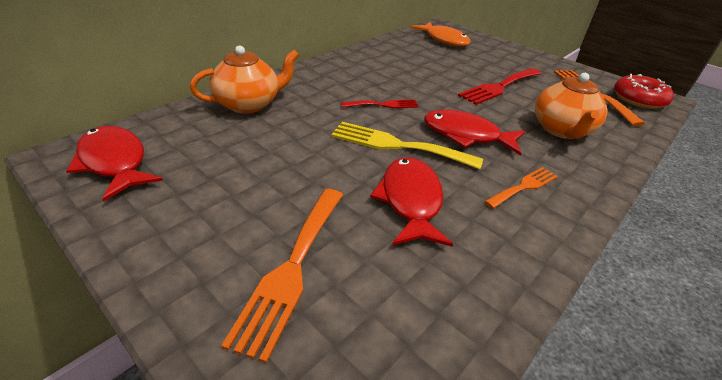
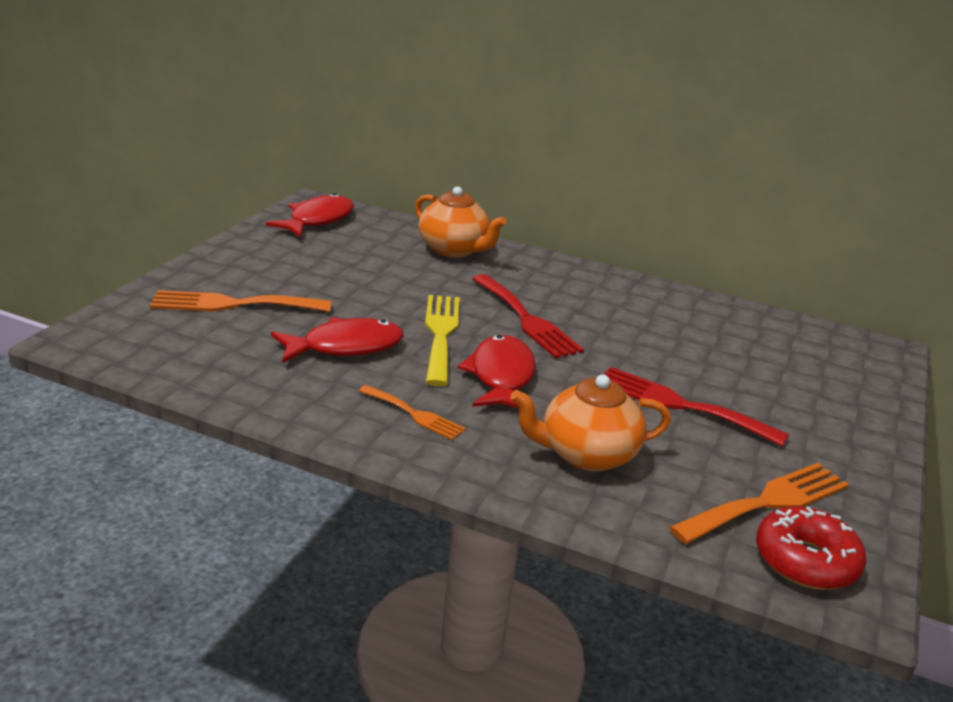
camera: 70 degrees right, 10 degrees down
(383, 105) = (526, 319): red fork -> red fork, size x1.68
(444, 40) = (814, 354): orange fish -> none

